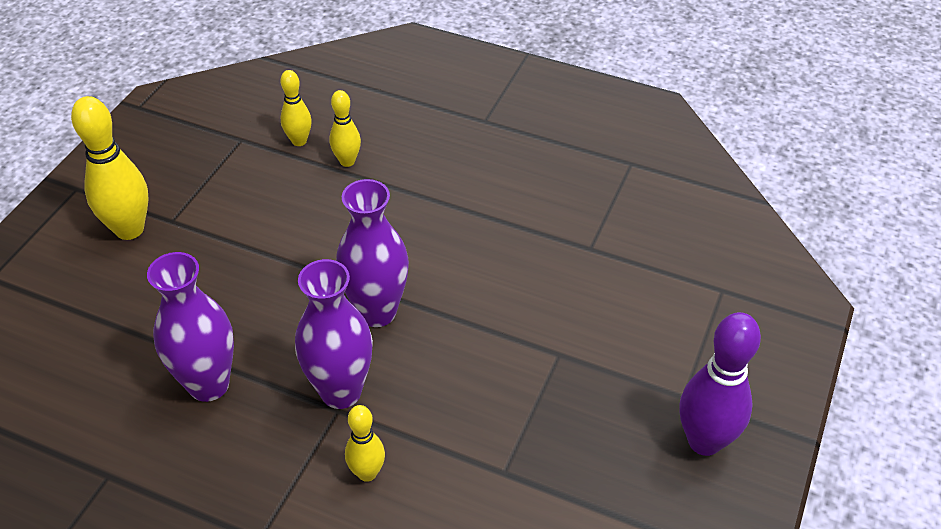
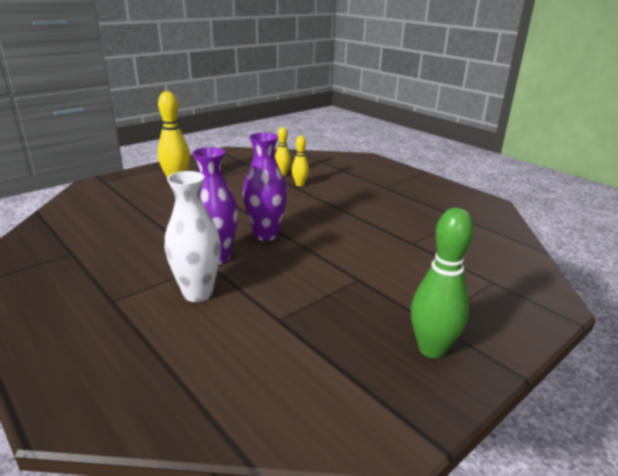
camera: 25 degrees right, 20 degrees down
(208, 384) = (154, 237): purple vase -> none
(367, 473) = (198, 293): yellow bowling pin -> white vase
(704, 441) = (431, 349): purple bowling pin -> green bowling pin

